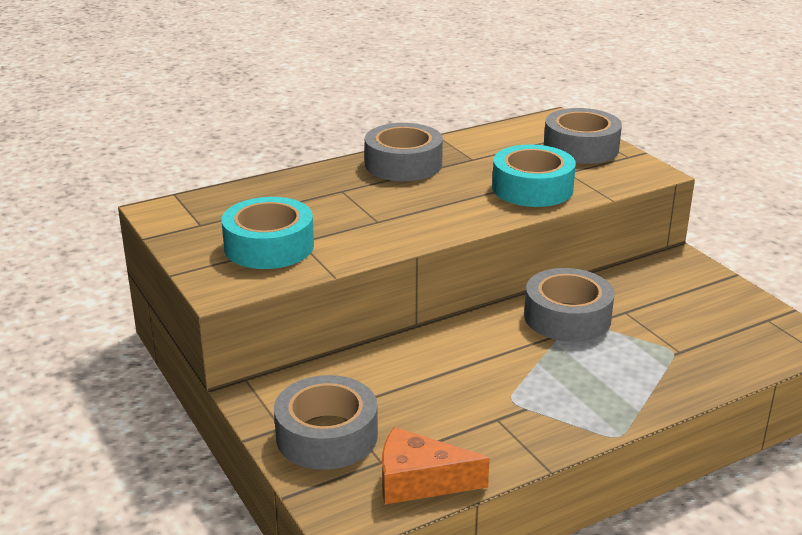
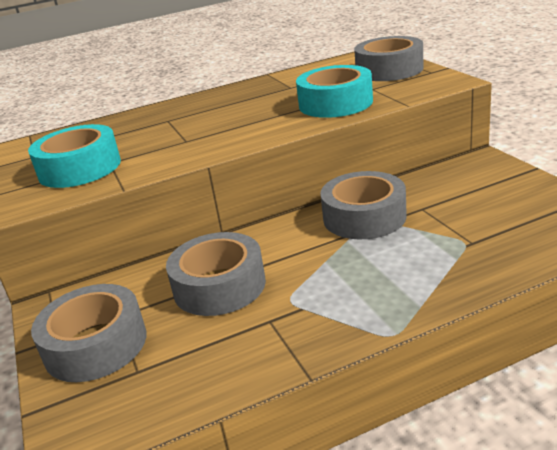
camera: 10 degrees right, 0 degrees up
(403, 164) = (229, 96): grey tape -> grey tape (219, 286)
(419, 481) = (167, 394): orange cheese -> none

